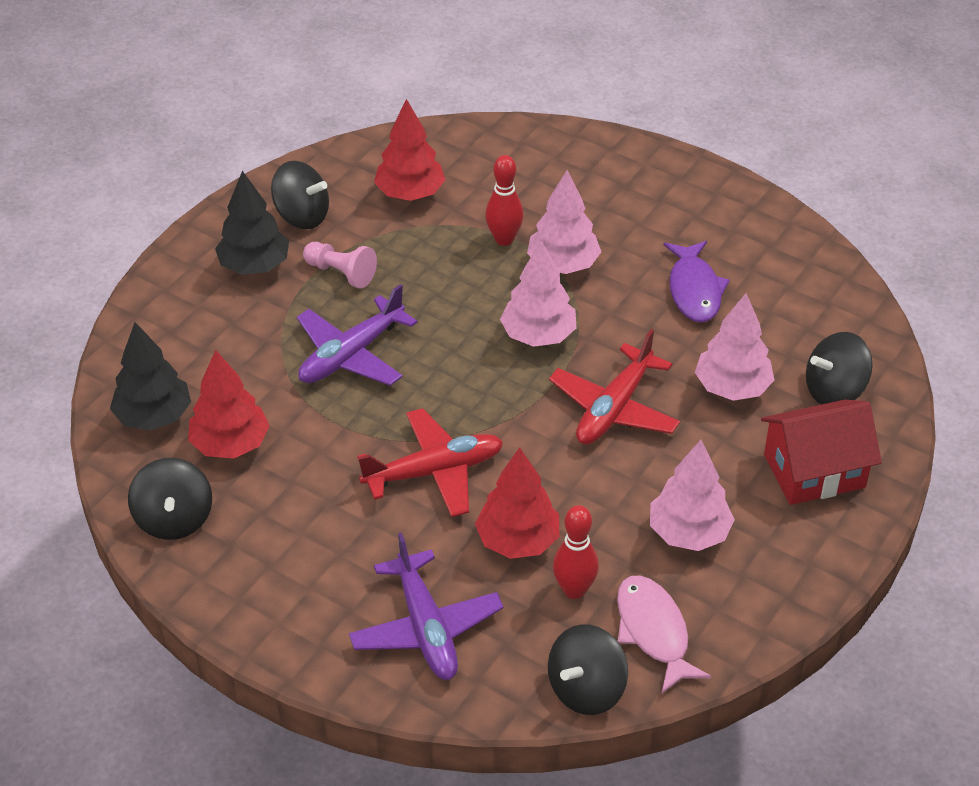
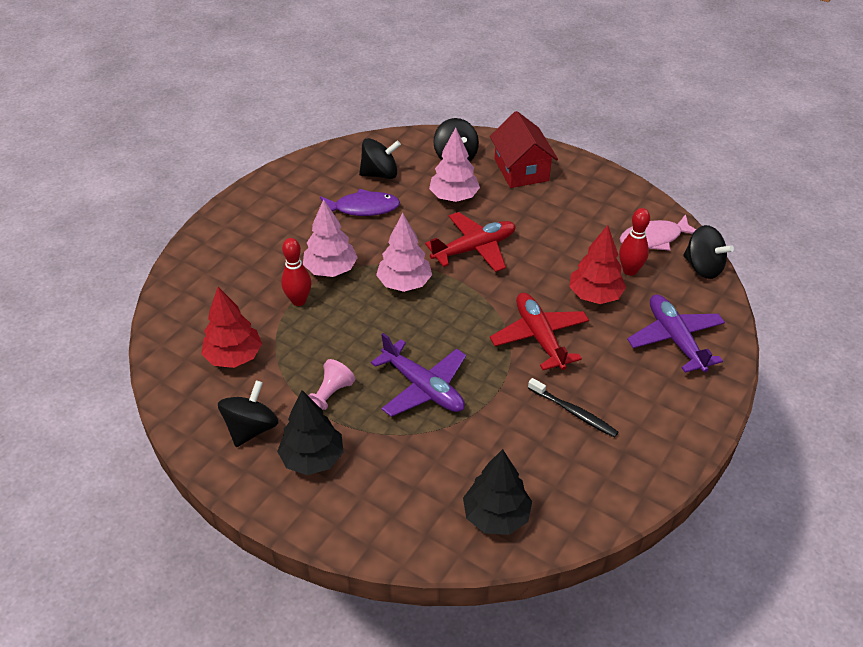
camera: 90 degrees left, 0 degrees up
(174, 519) = (605, 489): black spinning top -> black spinning top (380, 174)
(230, 444) = (523, 459): red tree -> none
(298, 498) = (574, 412): none -> black toothbrush
(426, 628) = (675, 339): purple plane -> purple plane turned 90 degrees counterclockwise
(614, 408) = (474, 249): red plane -> red plane turned 60 degrees counterclockwise
(689, 533) = (576, 221): pink tree -> none

